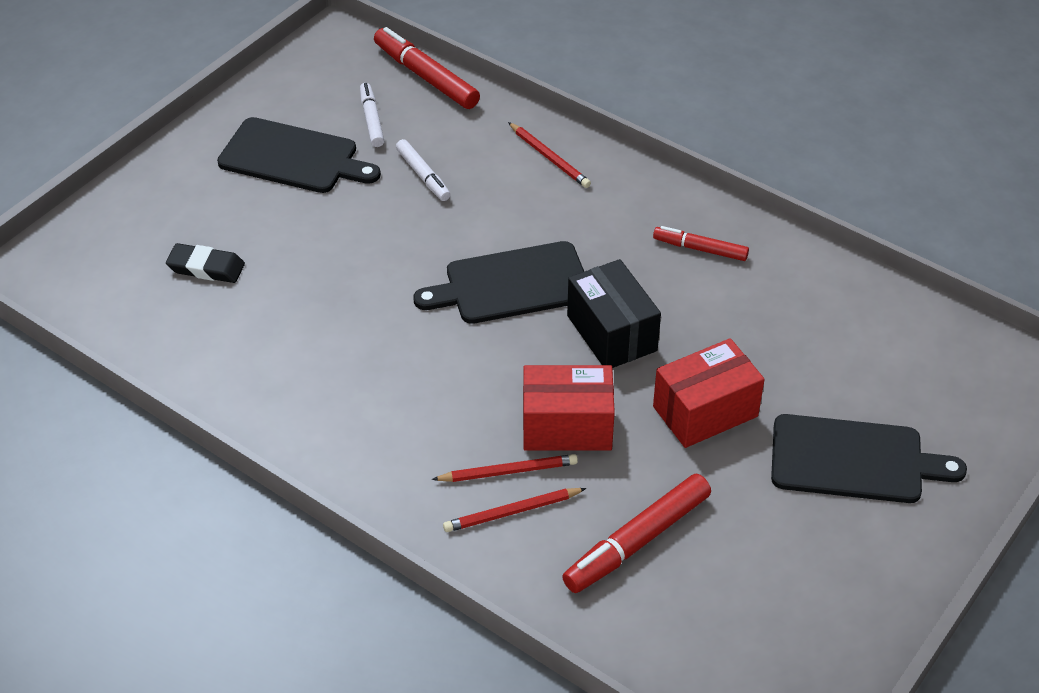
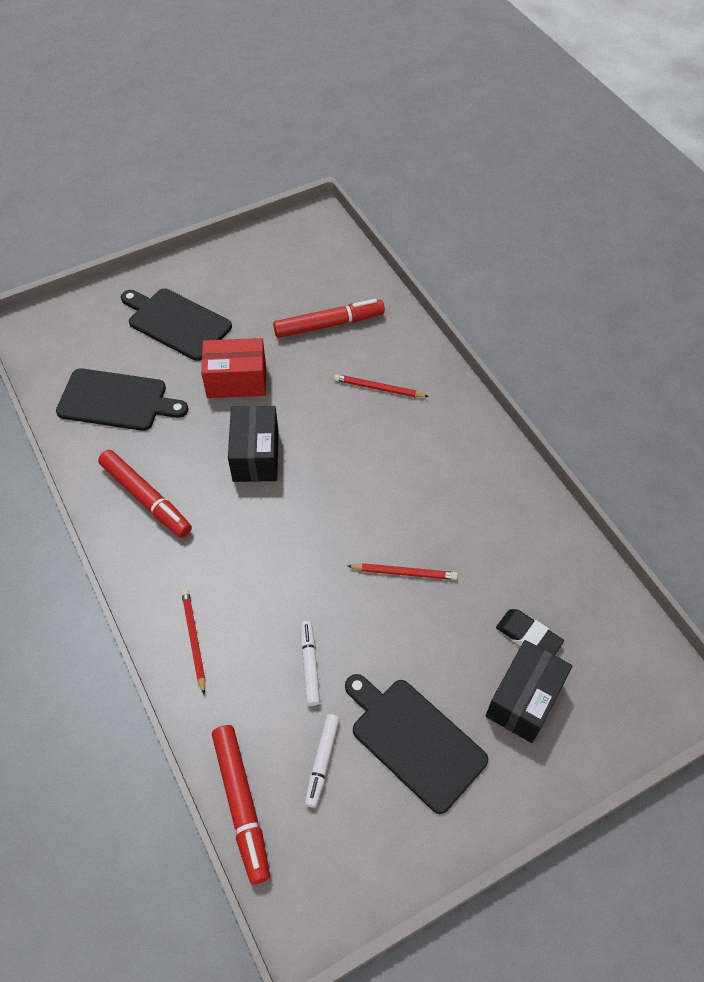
camera: 155 degrees left, 10 degrees up
(195, 217) = (524, 699): none -> black box
(511, 284) = (300, 522): black cutting board -> black cutting board (117, 400)
(512, 512) = (389, 364): red pencil -> red pencil (404, 573)
(567, 426) = (326, 403): red box -> none
(700, 249) = (146, 498): red marker -> red marker, size x1.64

